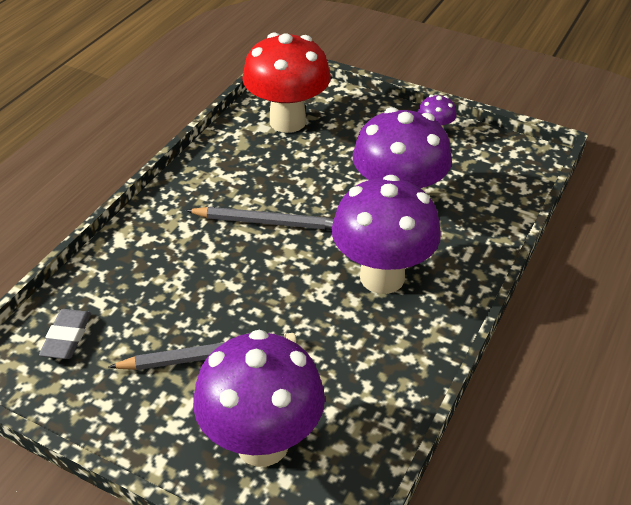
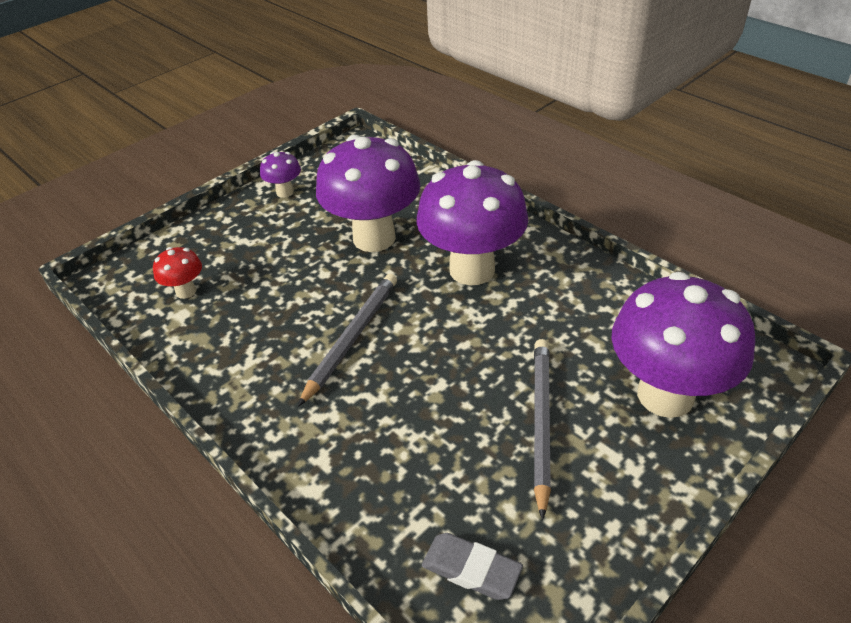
camera: 70 degrees left, 0 degrees up
(287, 121) = (186, 291): red mushroom -> red mushroom, size x0.44

